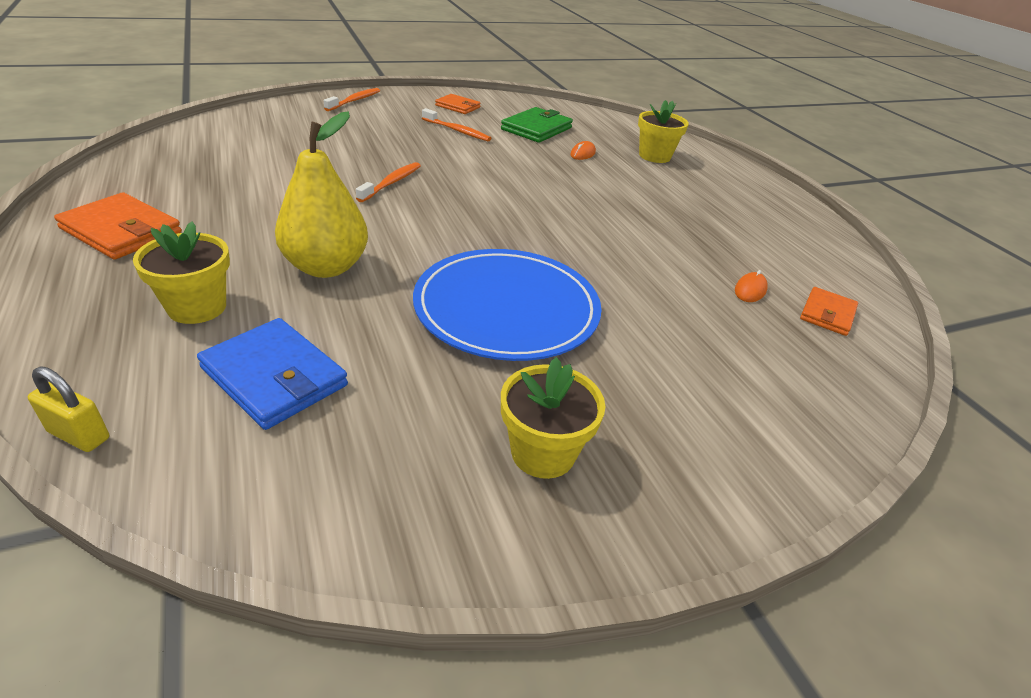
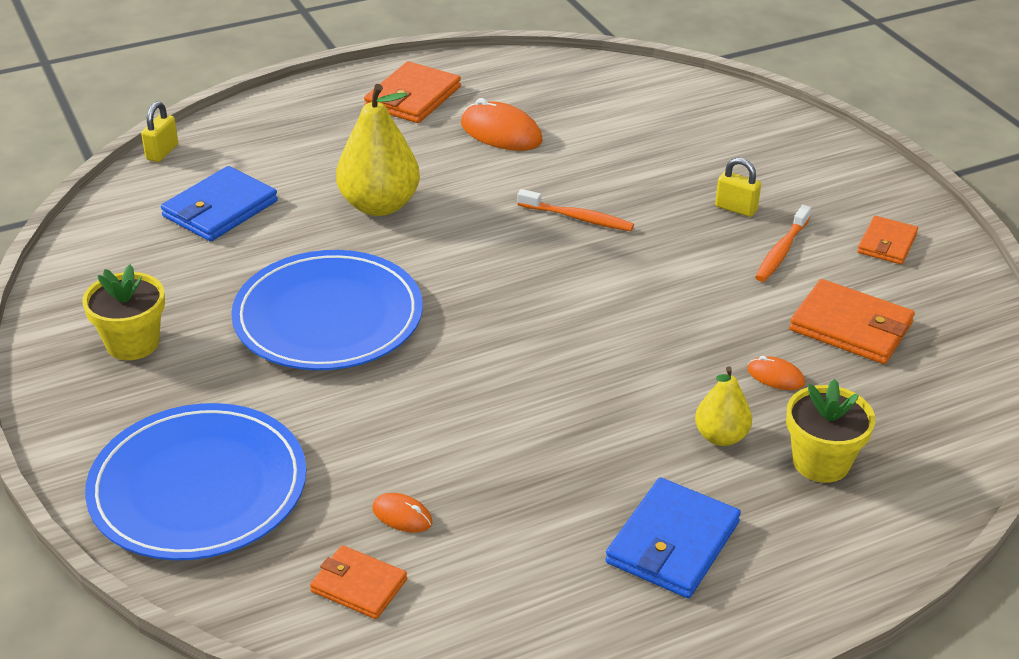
camera: 90 degrees right, 0 degrees up
(197, 307) = (304, 158): yellow flower pot -> none
(235, 196) = (501, 133): none -> orange mouse
(354, 101) = (830, 155): orange toothbrush -> none
(403, 134) = (736, 208): none -> yellow padlock
(537, 129) = (851, 327): green wallet -> orange wallet
(639, 176) = (721, 437): none -> yellow pear
(733, 202) = (672, 543): none -> blue wallet
(760, 396) = (198, 487): none -> blue plate

